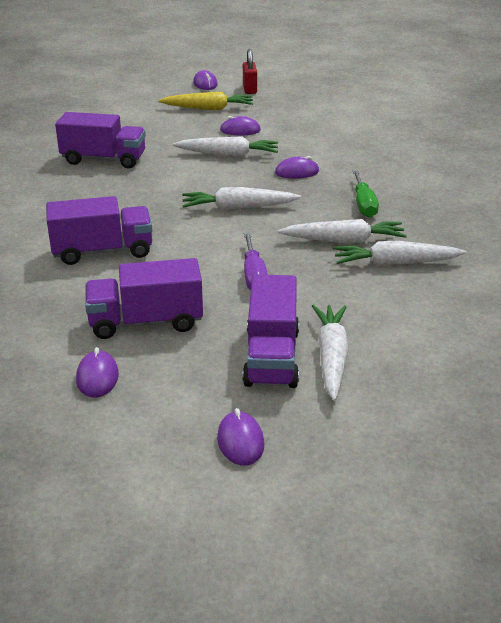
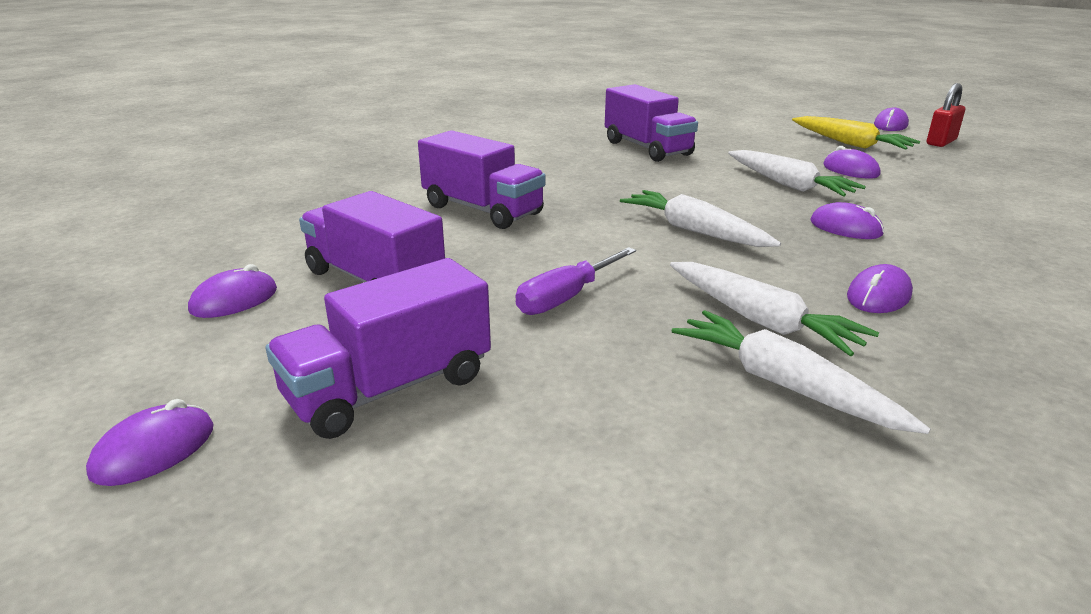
camera: 50 degrees right, 5 degrees down
(331, 357) = (445, 438): white carrot -> none
(363, 204) = (878, 296): green screwdriver -> purple mouse

